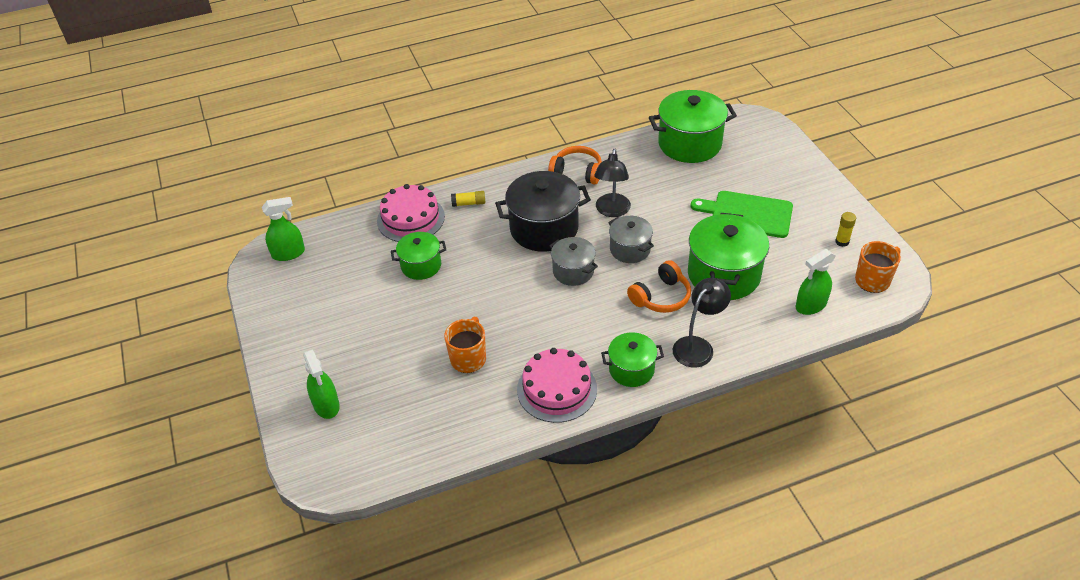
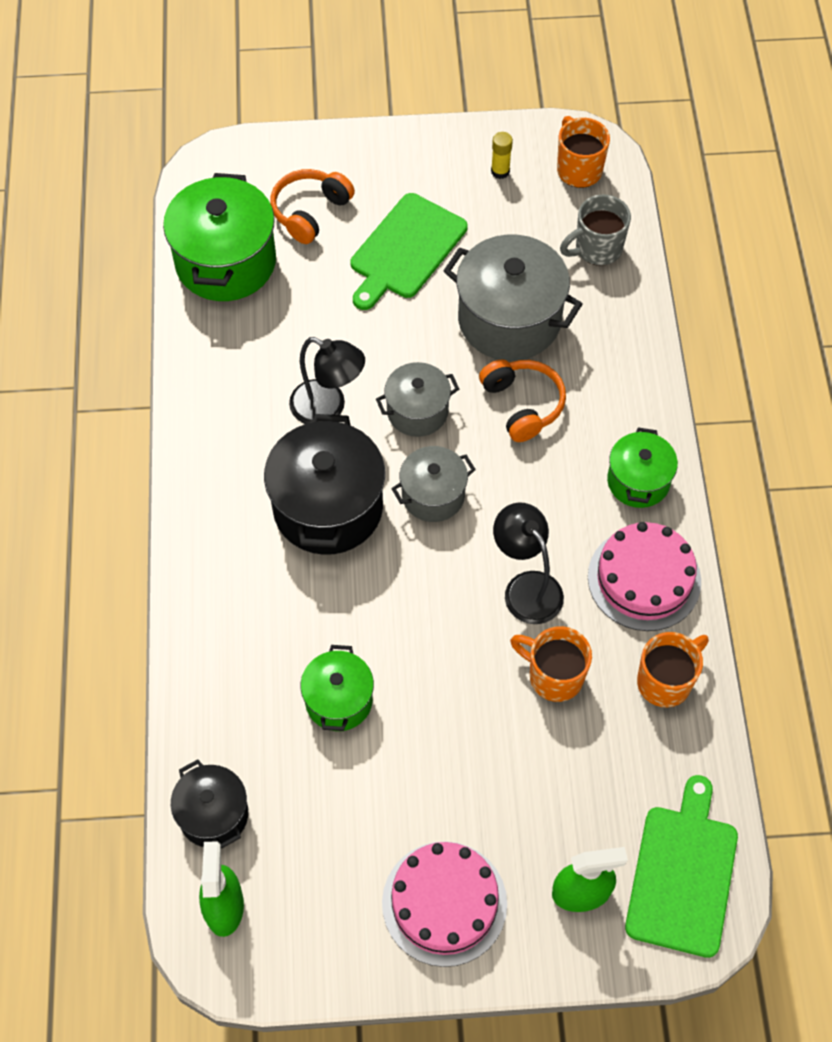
camera: 75 degrees left, 15 degrees up
(339, 235) = (213, 814): none -> black pot
(349, 455) = (683, 874): none -> green cutting board
(411, 218) = (221, 693): pink cake -> pink cake (444, 903)
(469, 203) = (223, 598): yellow glue stick -> none
(484, 417) = (665, 681): none -> orange mug
(577, 172) = (220, 426): orange headphones -> orange headphones (310, 212)
(698, 346) = (623, 394): black lamp -> black lamp (526, 587)
(724, 275) = (509, 320): green pot -> grey pot
(810, 305) = (596, 249): green spray bottle -> grey mug

